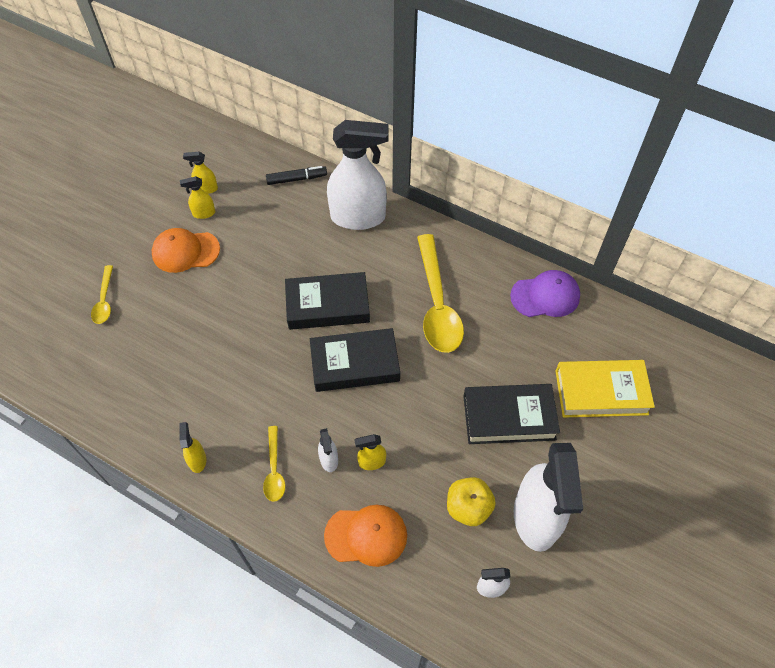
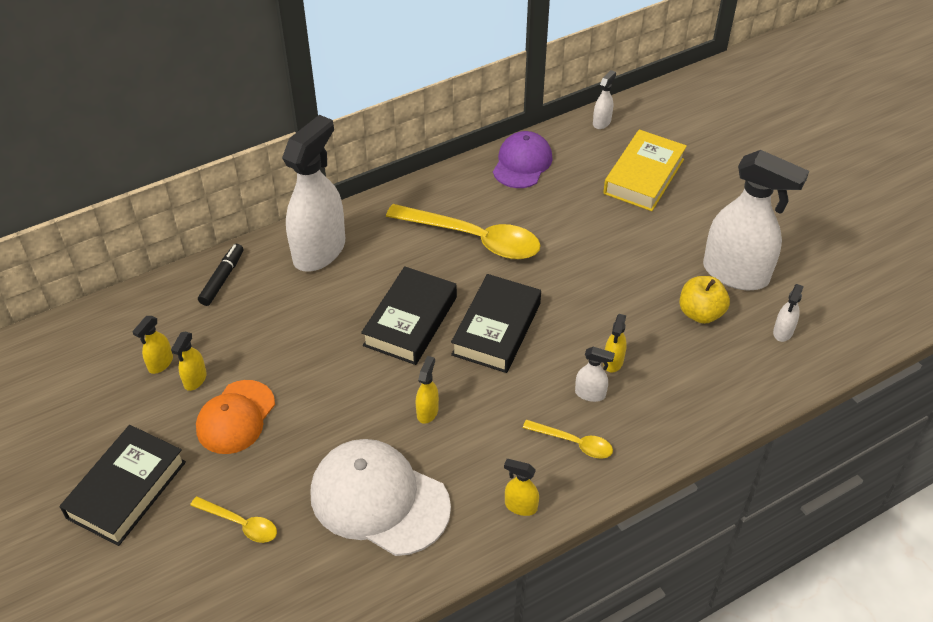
camera: 60 degrees left, 10 degrees down
(160, 367) = (379, 499): none -> white cap
(251, 358) = (427, 411): none -> yellow spray bottle
(366, 535) = (686, 398): orange cap -> none
(509, 417) = (629, 245): black book -> black book (126, 489)
(643, 330) = (602, 122): none -> white spray bottle

